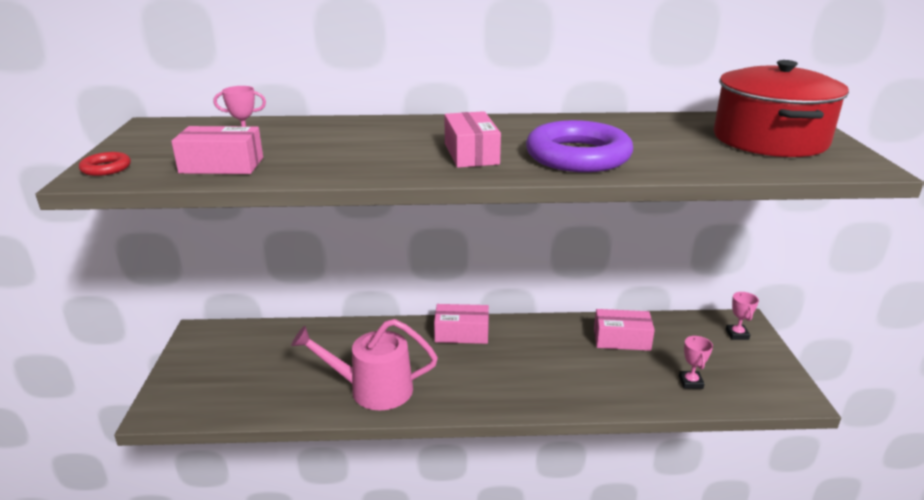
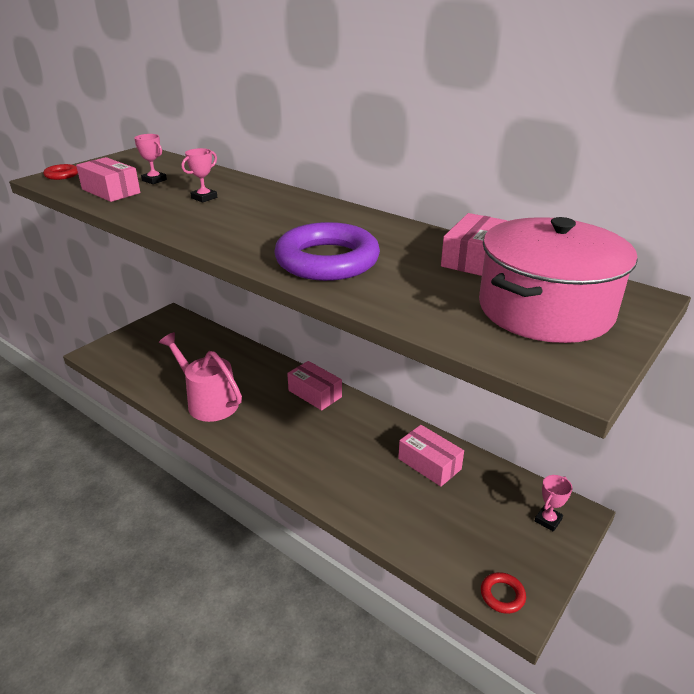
camera: 40 degrees right, 5 degrees up
(471, 154) = (259, 231): pink box -> pink box (472, 258)
(690, 382) = (435, 532): pink trophy -> pink trophy (204, 198)
(770, 139) = (545, 309): red pot -> pink pot
(779, 395) = (502, 595): none -> red ring

